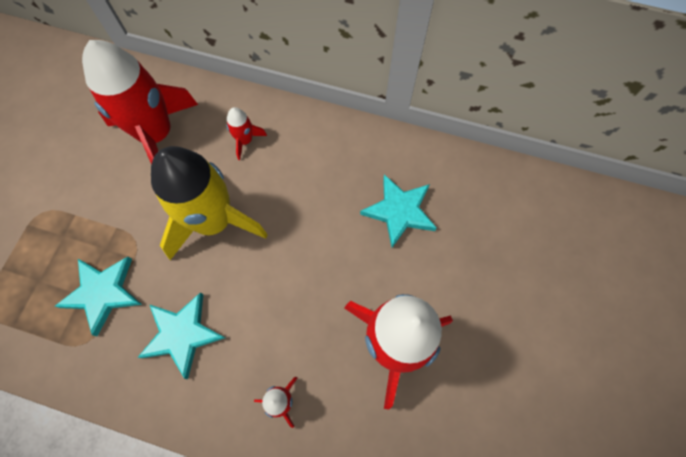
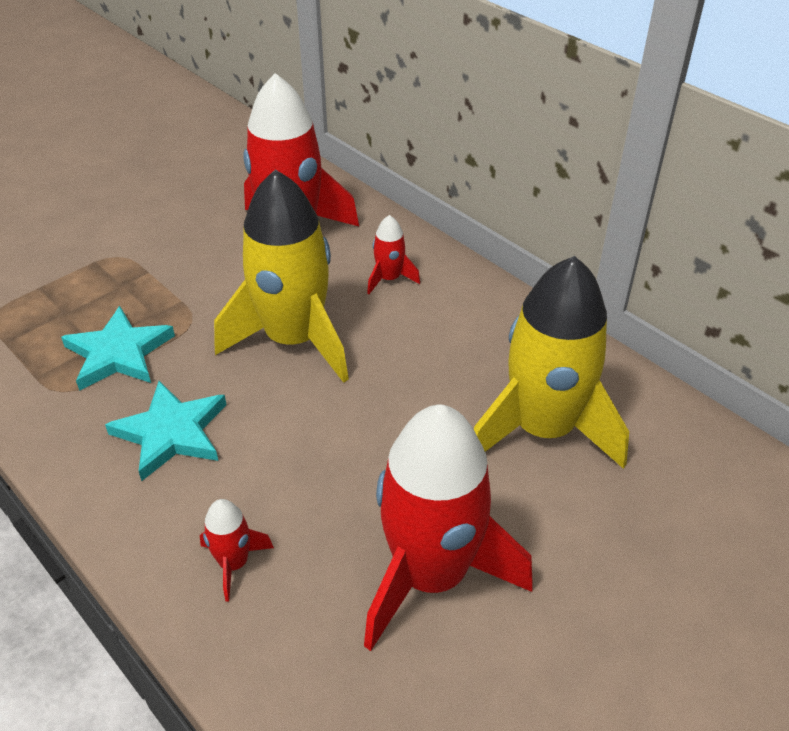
camera: 30 degrees right, 25 degrees down
(399, 211) = (543, 429): turquoise star -> yellow rocket

